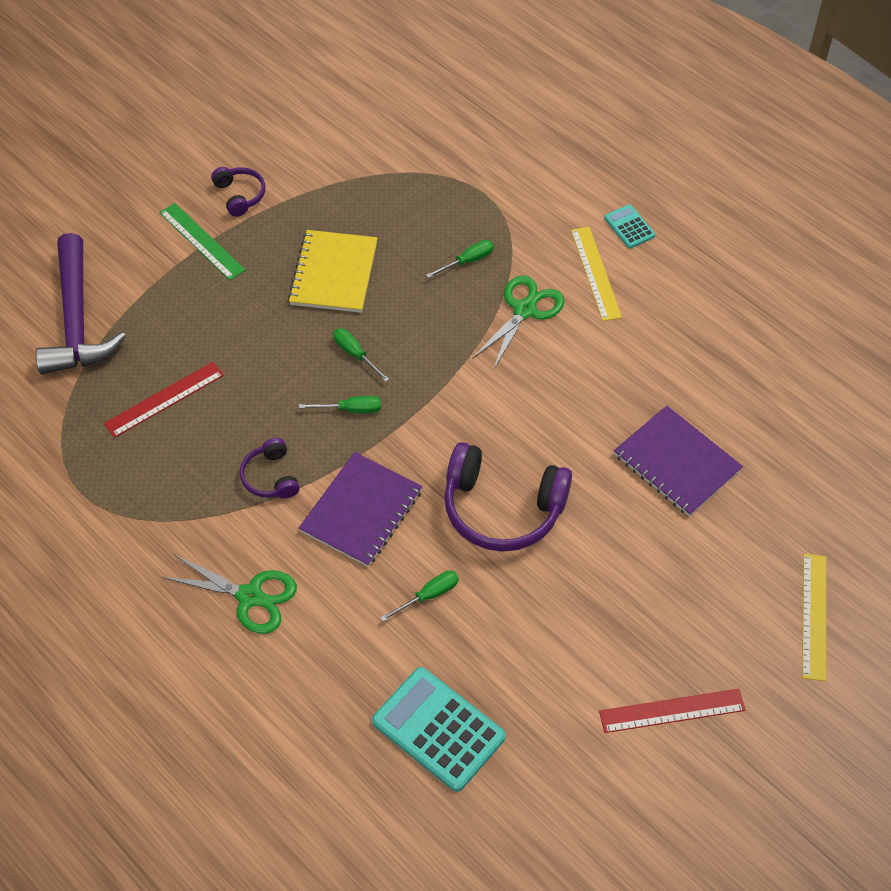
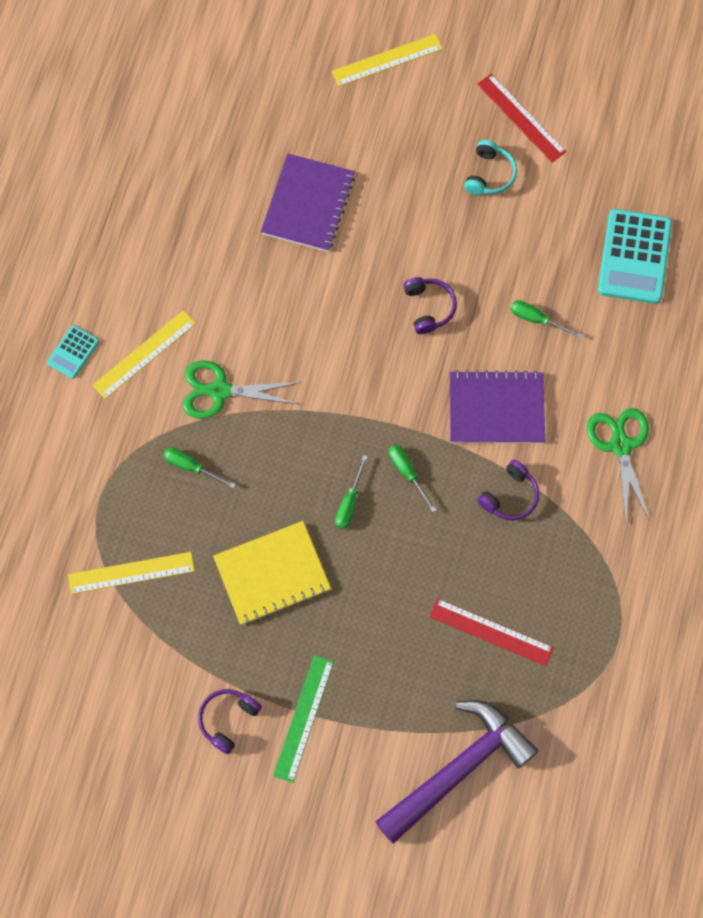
camera: 120 degrees left, 15 degrees up
(404, 186) = (131, 573): none -> yellow ruler
(502, 509) = (429, 307): purple headphones -> purple headphones, size x0.51
(618, 641) = (490, 175): none -> turquoise headphones

